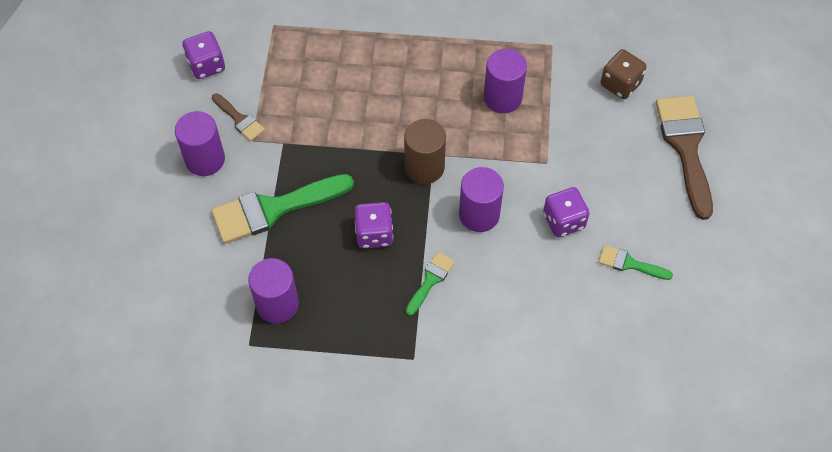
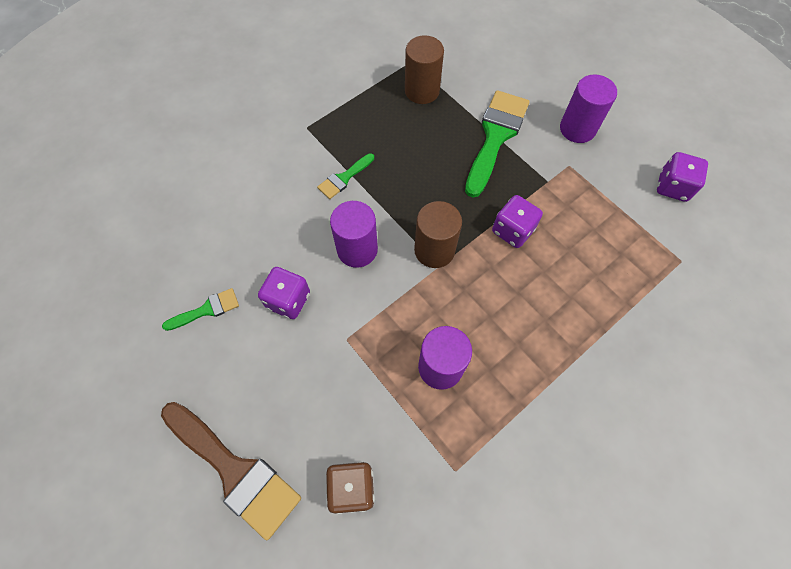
camera: 135 degrees right, 5 degrees up
(239, 119) = (596, 171): brown brush -> none
(277, 304) = (422, 91): purple cylinder -> brown cylinder
(374, 234) = (414, 175): purple dice -> purple dice (512, 230)
(430, 280) = (344, 178): green brush -> green brush turned 60 degrees clockwise

